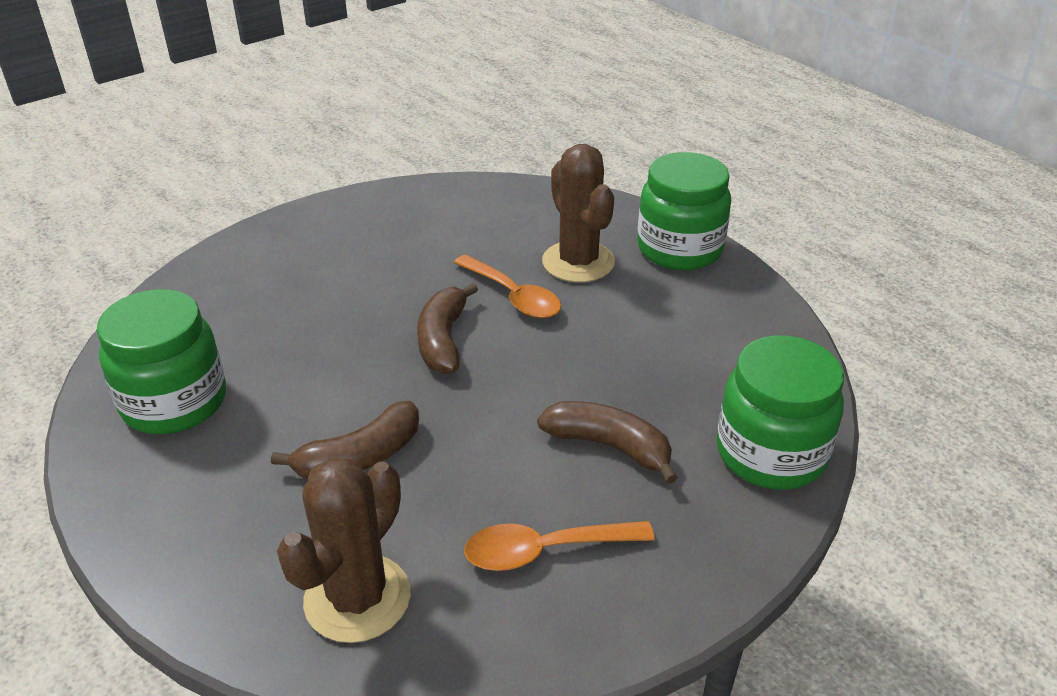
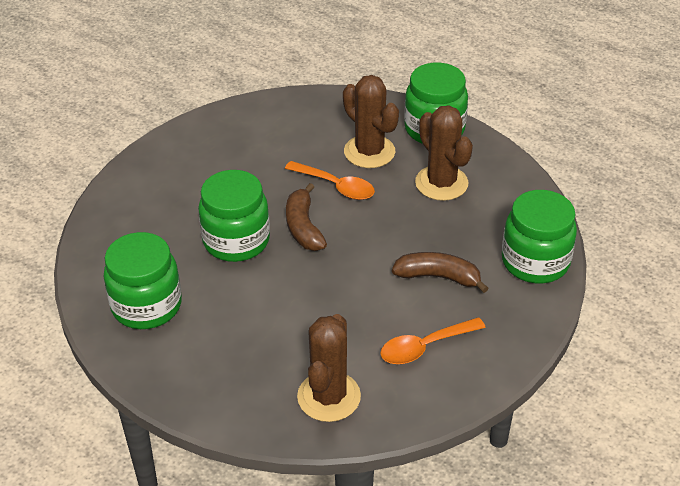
camera: 15 degrees left, 5 degrees up
(343, 341) = (236, 241): none -> green jar
(360, 457) = (288, 316): brown banana -> none
(664, 318) = (441, 183): none -> brown cactus

